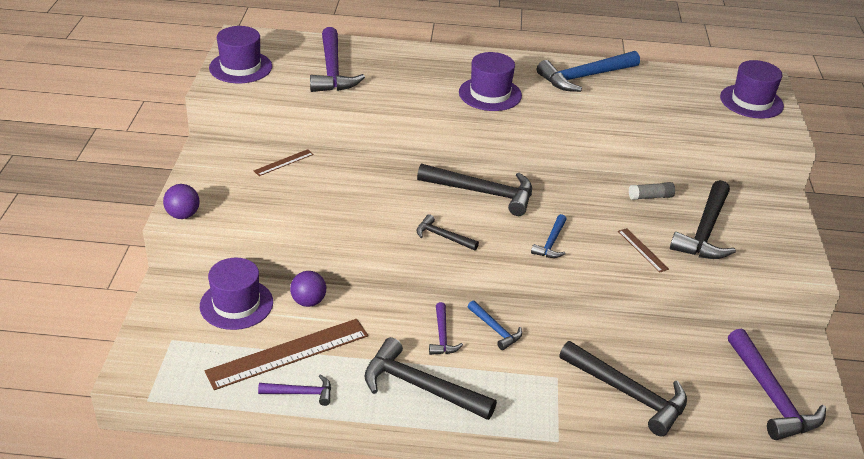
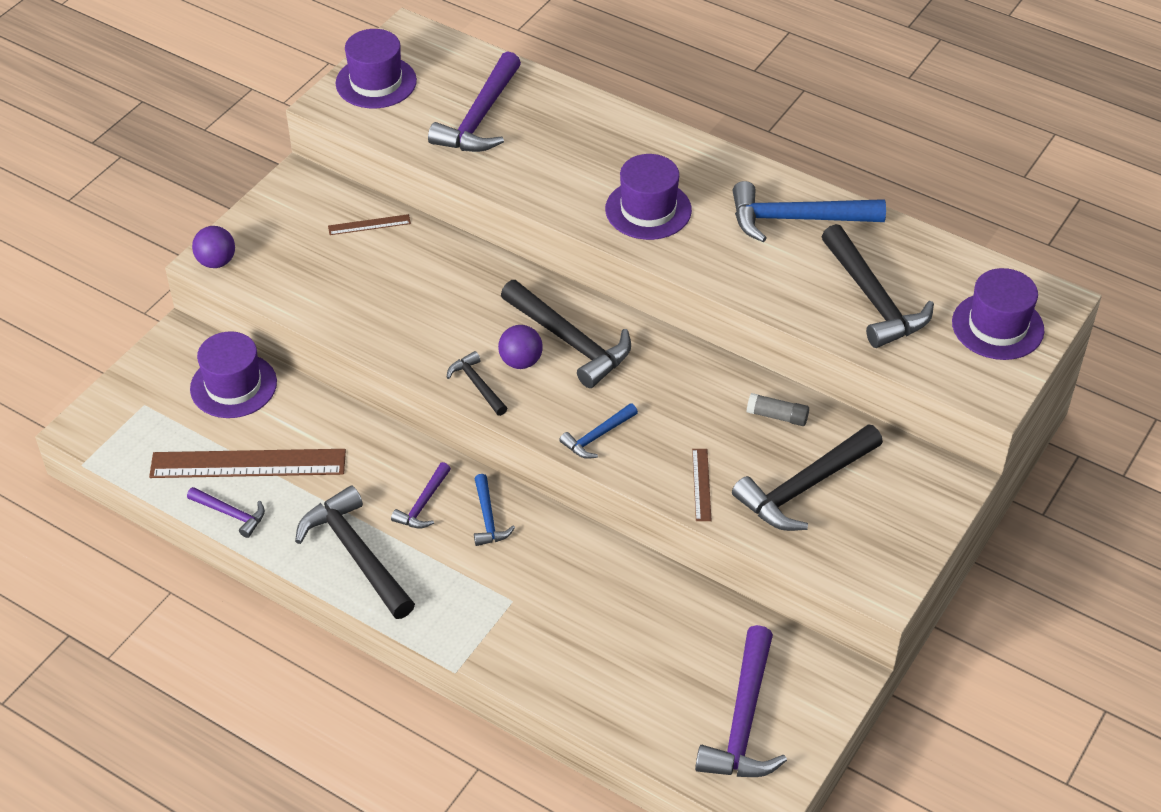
camera: 30 degrees right, 10 degrees up
(308, 301) = (310, 409): purple ball -> purple ball (520, 361)
(628, 394) = (577, 651): black hammer -> black hammer (873, 299)

